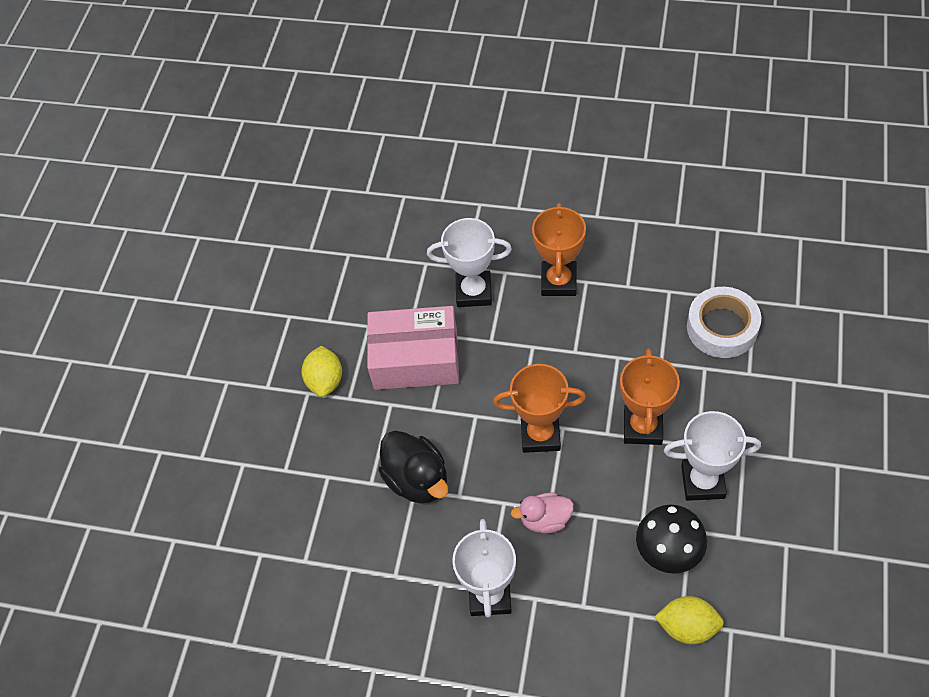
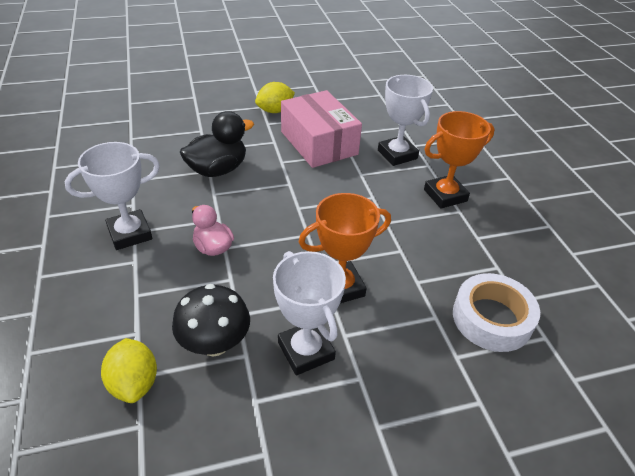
camera: 55 degrees right, 15 degrees down
(417, 479) = (218, 170): black duck -> black duck turned 150 degrees counterclockwise
(540, 435) = (293, 223): orange trophy -> none

